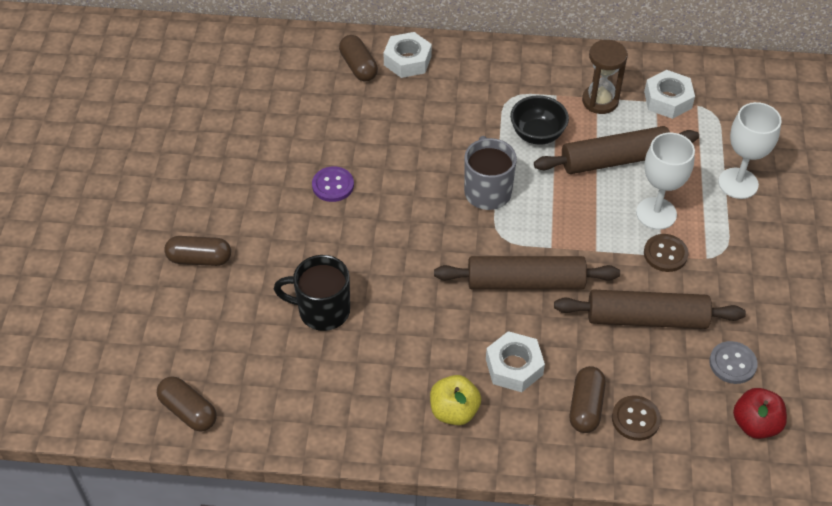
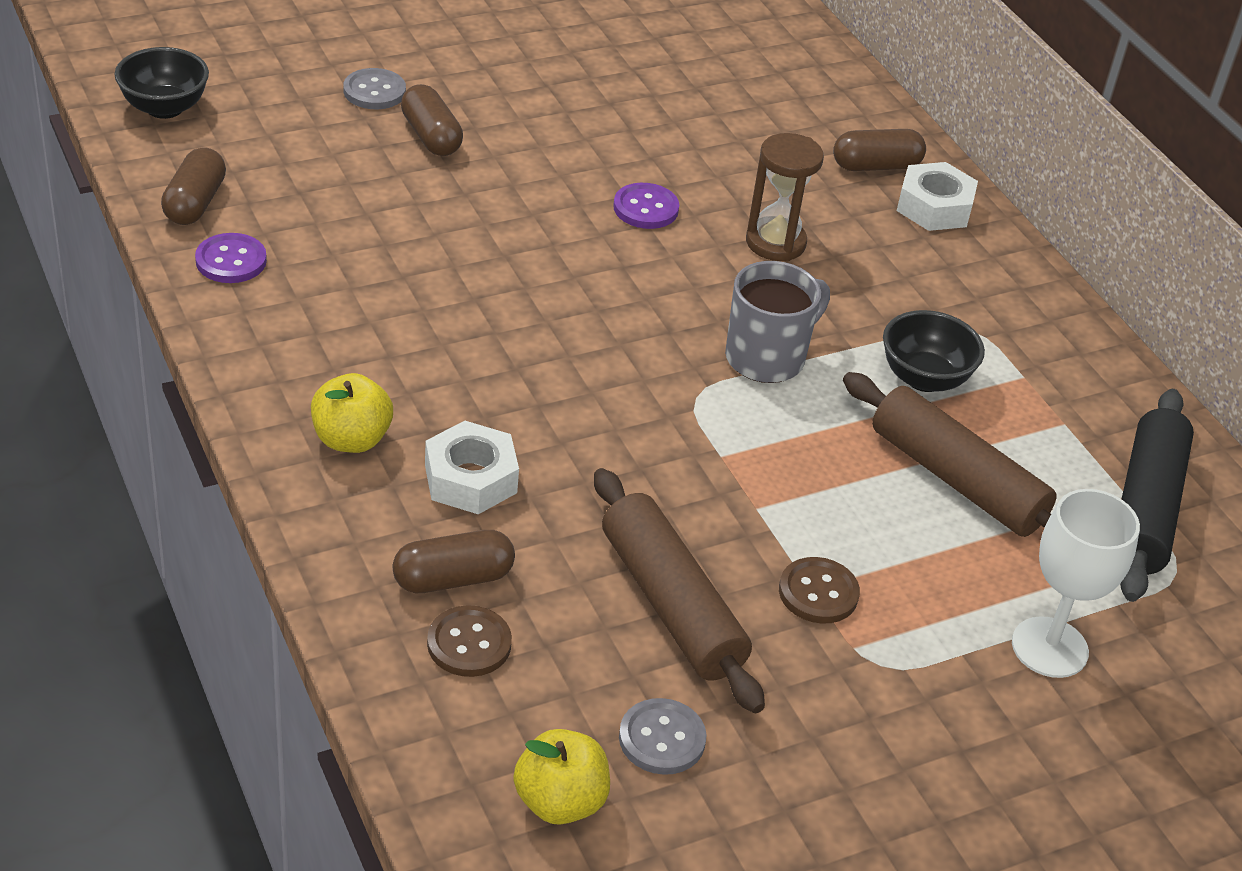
camera: 55 degrees right, 10 degrees down
(73, 392) = (164, 108): none -> black bowl
(133, 269) = (374, 91): none -> grey button
(259, 412) = (231, 261): none -> purple button
(322, 310) = (429, 264): black mug -> none
(358, 66) = (876, 166): brown capsule -> brown capsule turned 45 degrees clockwise
(525, 282) = (632, 446): brown rolling pin -> none
(600, 101) = (1061, 429): brown hourglass -> brown hourglass (775, 243)
(656, 213) = (891, 559): white goblet -> none
(668, 100) = (1145, 508): white nut -> black rolling pin
(755, 424) = (560, 801): red apple -> yellow apple

